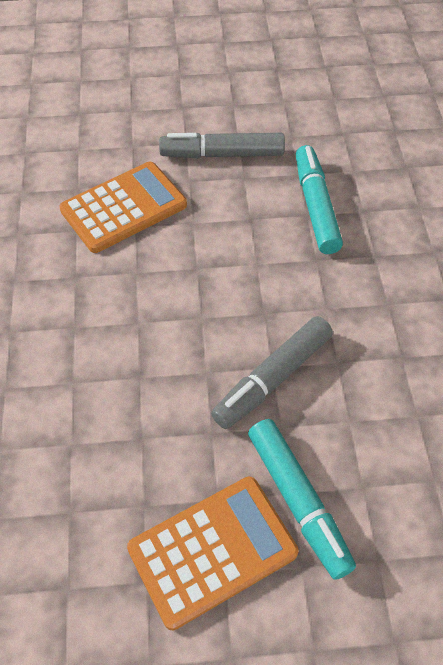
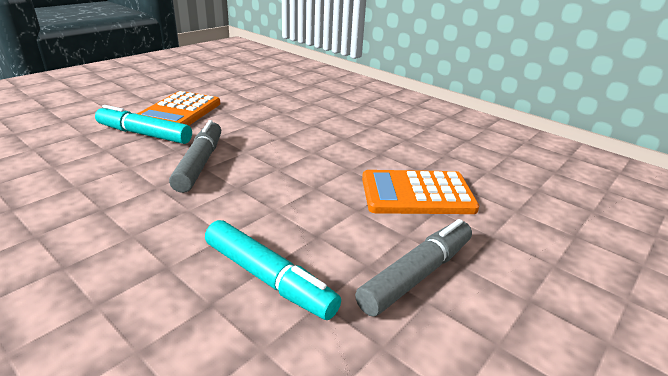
camera: 135 degrees right, 25 degrees down
(124, 207) = (417, 194): orange calculator -> orange calculator turned 75 degrees clockwise

